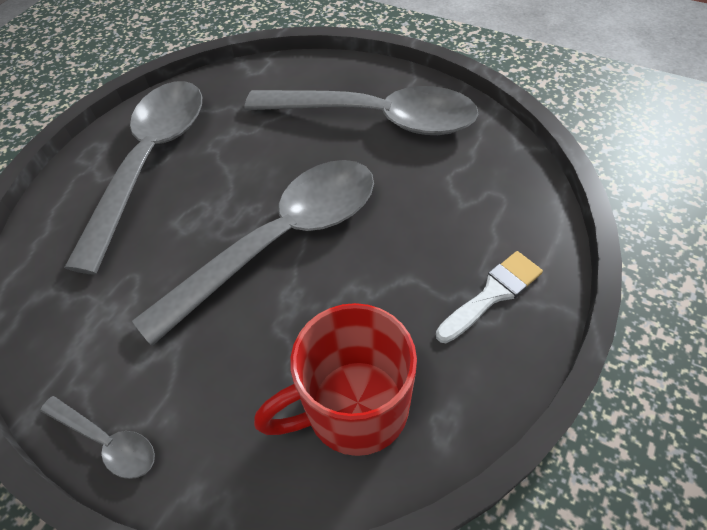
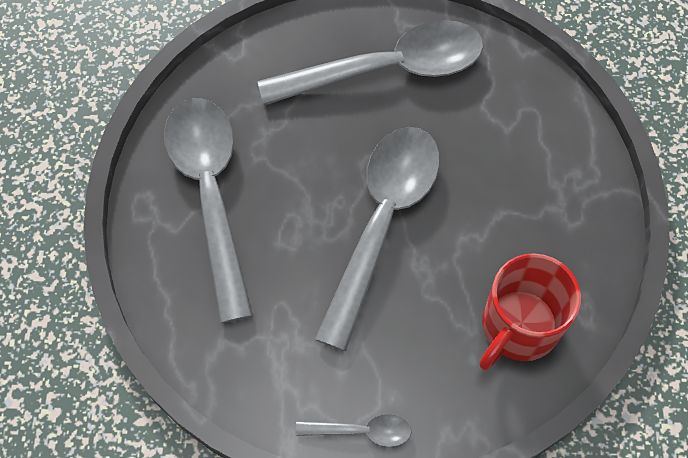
camera: 30 degrees left, 10 degrees up
(492, 294) = (568, 199): white brush -> none

